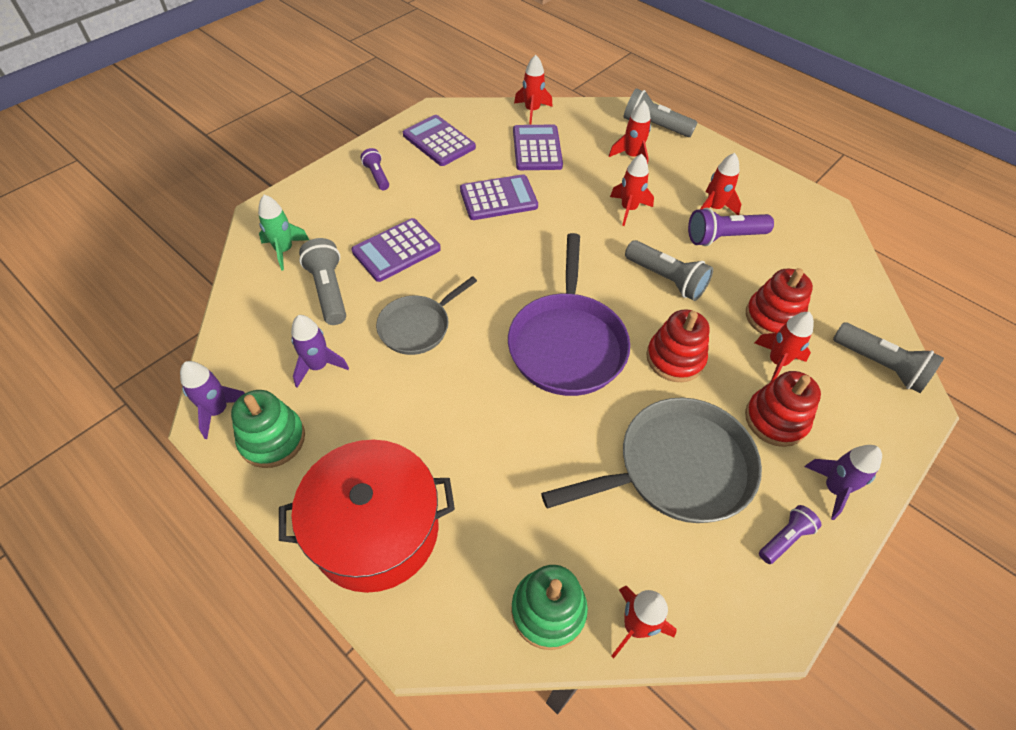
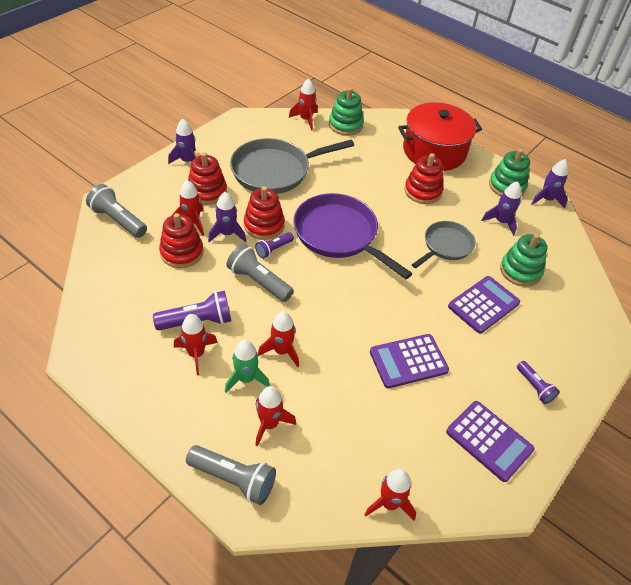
camera: 175 degrees right, 5 degrees down
(284, 250) = (573, 304): green rocket -> green rocket (246, 379)
(329, 291) = (520, 271): grey flashlight -> green stacking toy
(425, 425) = (422, 191): none -> red stacking toy
(537, 148) = (377, 433): purple calculator -> none
(567, 343) = (339, 235): purple pan -> purple pan turned 45 degrees counterclockwise
(723, 344) = (227, 234): none -> purple rocket
(785, 538) = (224, 144): purple flashlight -> purple flashlight (274, 249)

